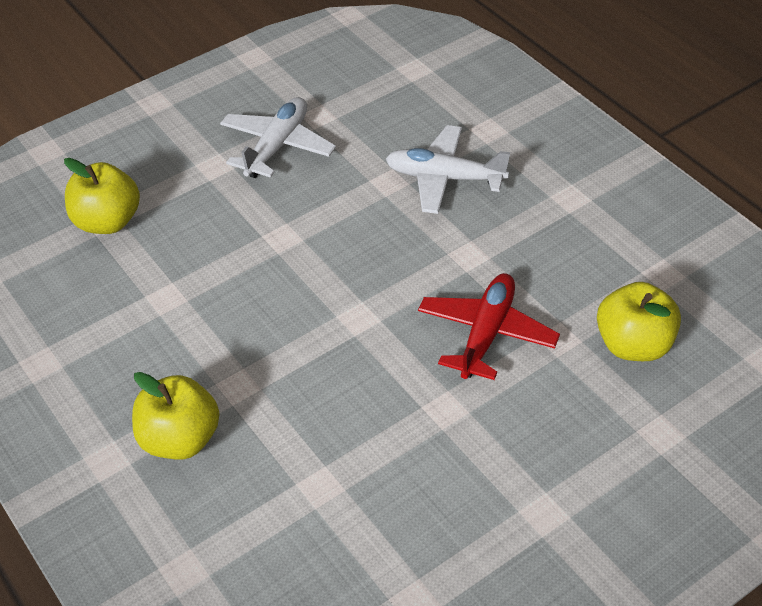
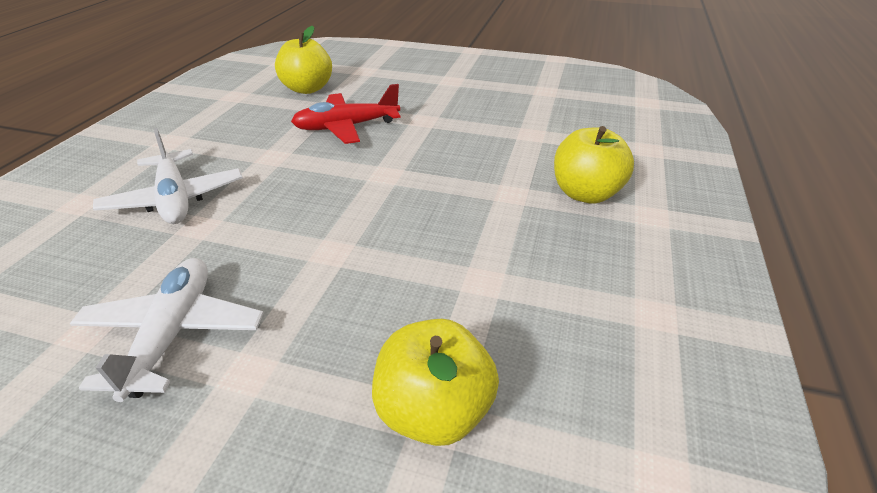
camera: 130 degrees left, 10 degrees down
(277, 146) = (172, 334): white plane -> white plane turned 105 degrees clockwise

